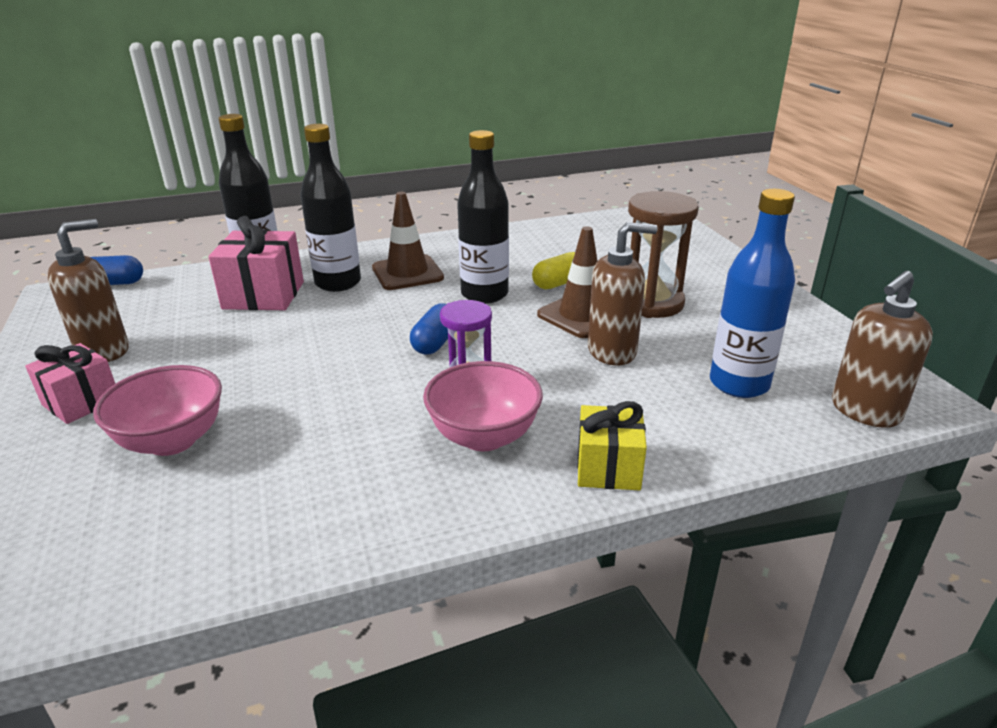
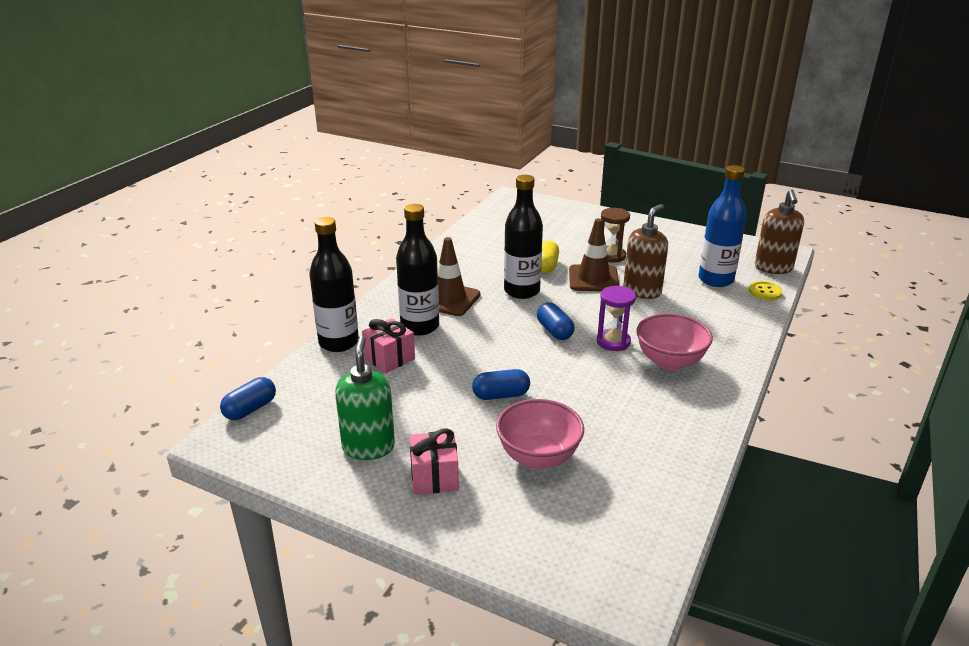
camera: 45 degrees left, 0 degrees up
(104, 351) = (368, 447): brown soap dispenser -> green soap dispenser
(263, 295) = (389, 358): pink gift -> pink gift, size x0.66
(268, 370) = (501, 395): none -> blue capsule
(608, 468) = (737, 344): yellow gift -> none
(651, 303) = (611, 256): brown hourglass -> brown hourglass, size x0.65
(786, 432) = (765, 292): none -> yellow button

